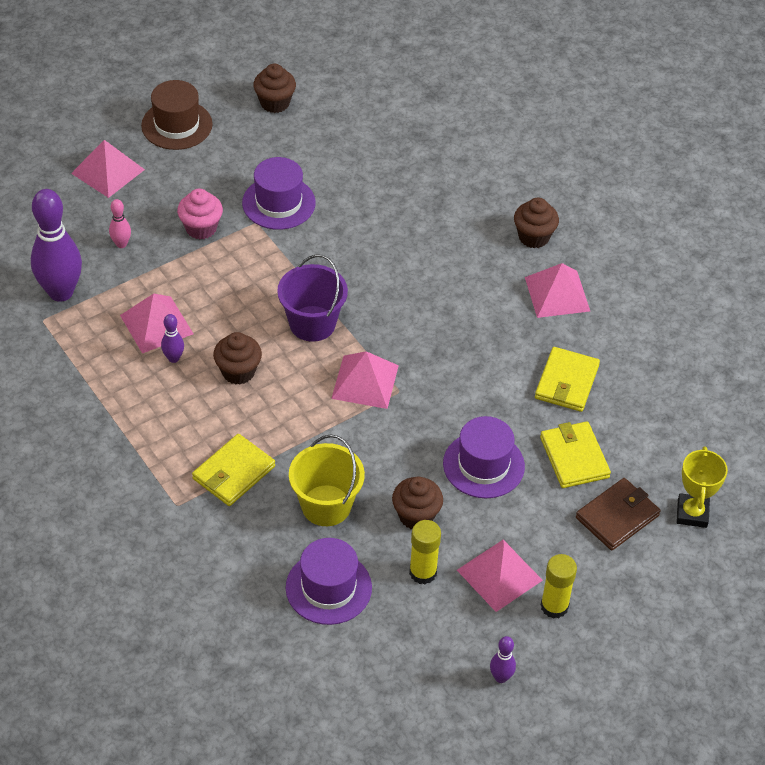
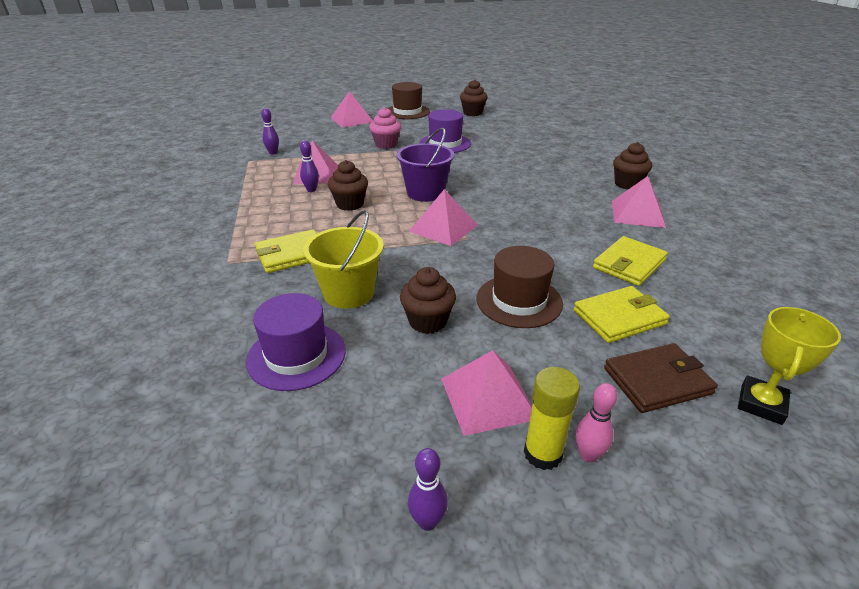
camera: 25 degrees right, 15 degrees down
(61, 292) = (273, 153): purple bowling pin -> purple bowling pin, size x0.45
(121, 244) = (330, 142): pink bowling pin -> pink bowling pin (588, 455)
(423, 572) = (402, 370): yellow glue stick -> none
(483, 465) = (519, 301): purple hat -> brown hat
(574, 457) = (619, 317): yellow wallet -> yellow wallet turned 60 degrees clockwise

